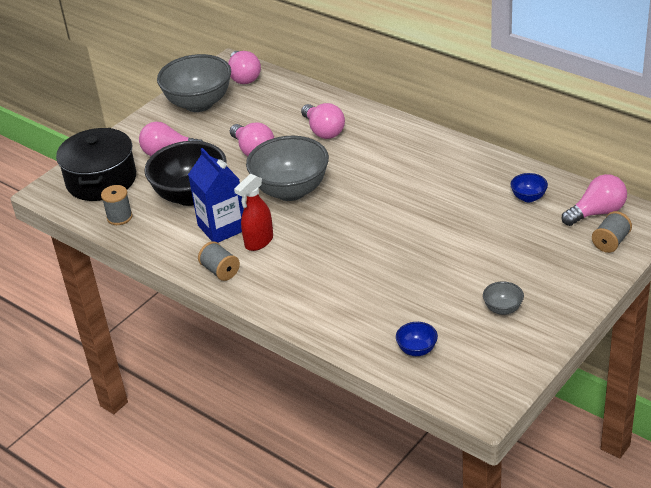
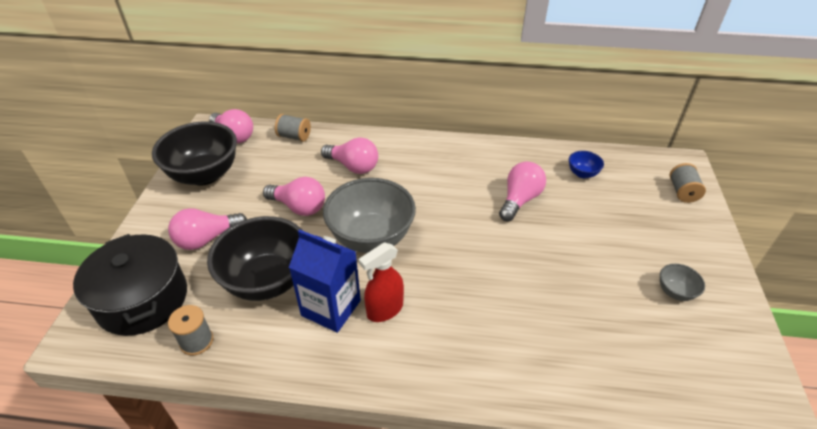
camera: 35 degrees left, 5 degrees up
(199, 103) = (204, 175): grey bowl -> black bowl
(220, 271) = (370, 366): grey spool -> grey spool (294, 136)
(259, 242) = (384, 310): red spray bottle -> red spray bottle turned 45 degrees clockwise
(417, 350) = (653, 377): blue bowl -> none
(596, 213) = (645, 169): pink light bulb -> pink light bulb (519, 200)

